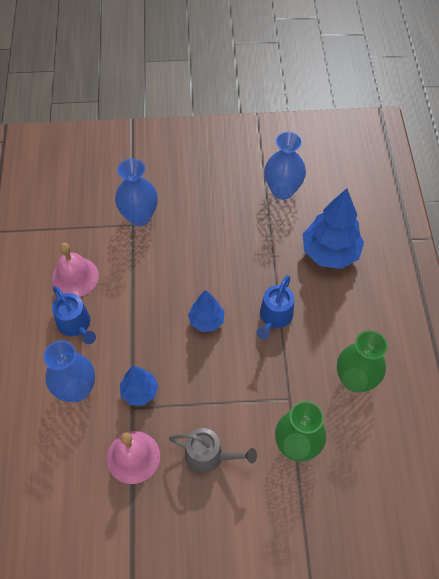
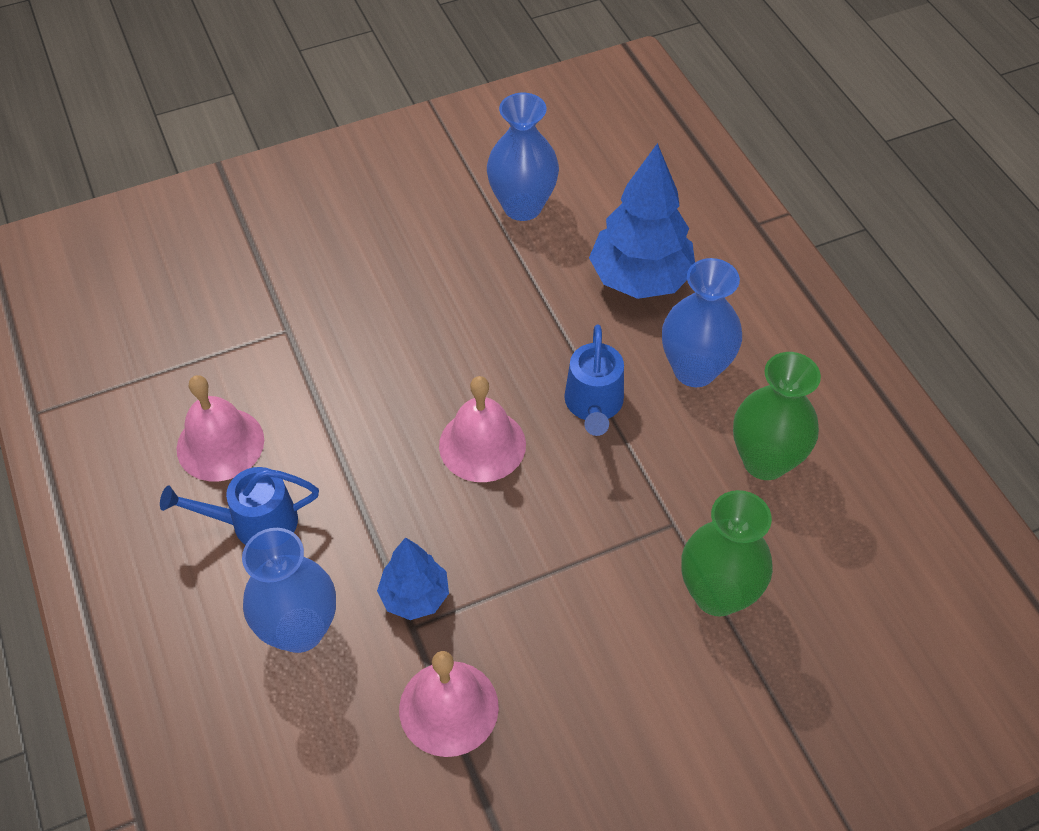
camera: 20 degrees left, 5 degrees down
(76, 325) = (254, 523): blue watering can -> blue watering can turned 135 degrees clockwise
(139, 217) = (296, 313): blue vase -> blue vase (694, 370)
(206, 320) = (482, 445): blue tree -> pink bell
(209, 456) = (580, 660): grey watering can -> none

